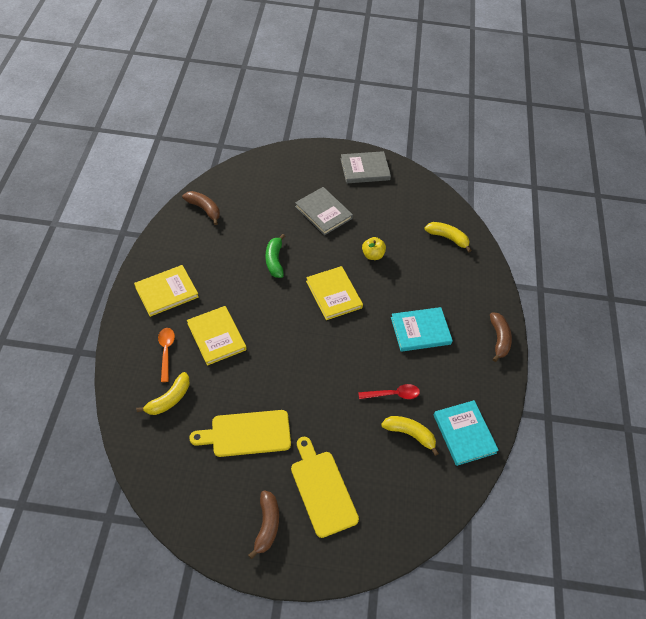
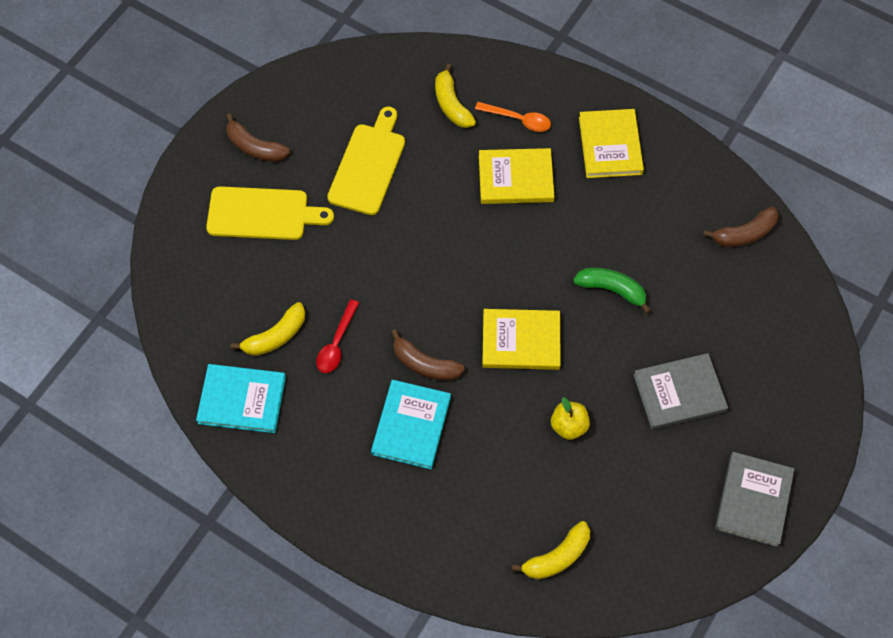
camera: 120 degrees right, 10 degrees up
(499, 339) = (347, 526): brown banana -> brown banana (424, 364)

